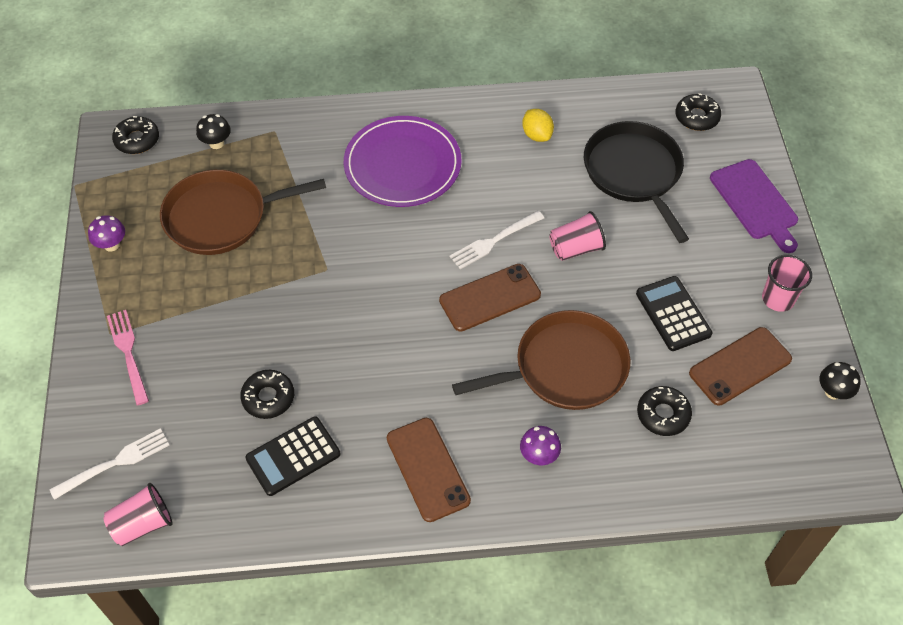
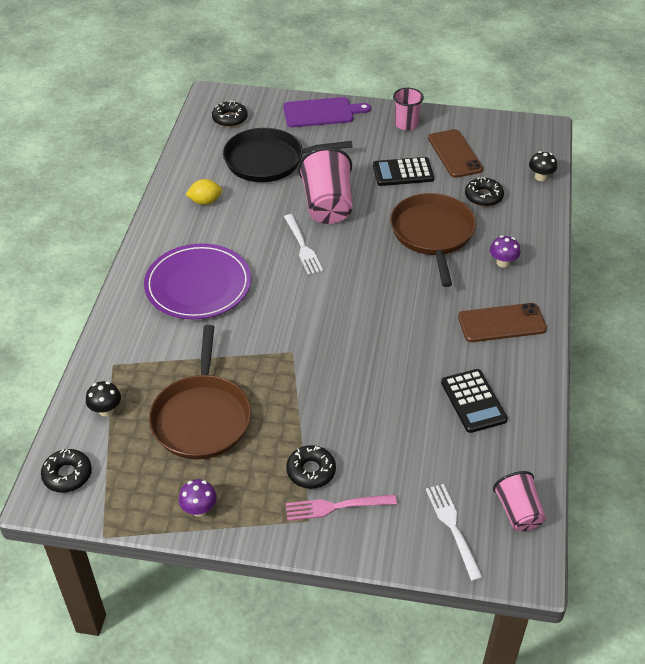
camera: 75 degrees left, 10 degrees down
(268, 398) = (413, 409): black donut -> black donut (311, 471)
(490, 298) = (357, 260): brown phone -> none
(575, 248) = (327, 205): pink cup -> pink cup, size x1.67
(833, 391) = (484, 121): black mushroom -> black mushroom (540, 177)

